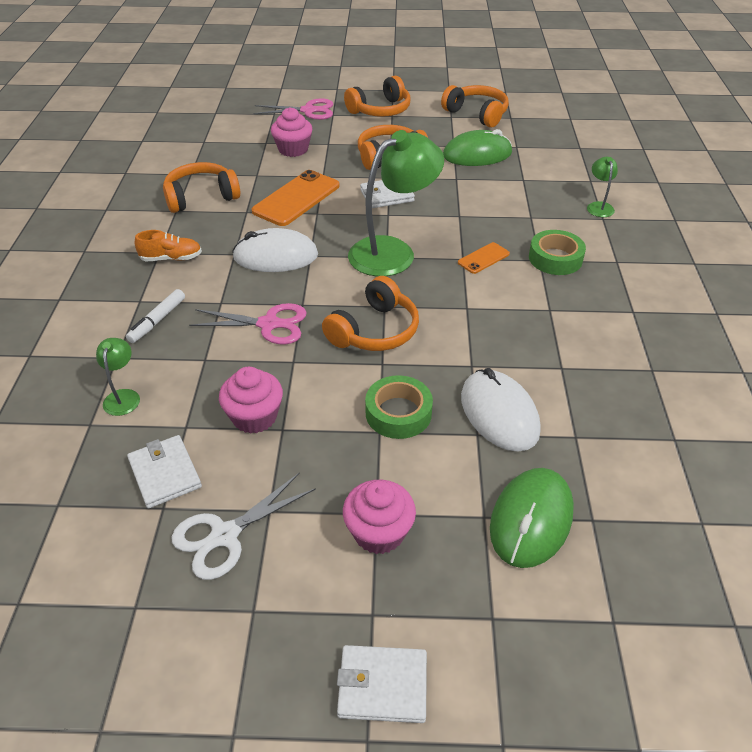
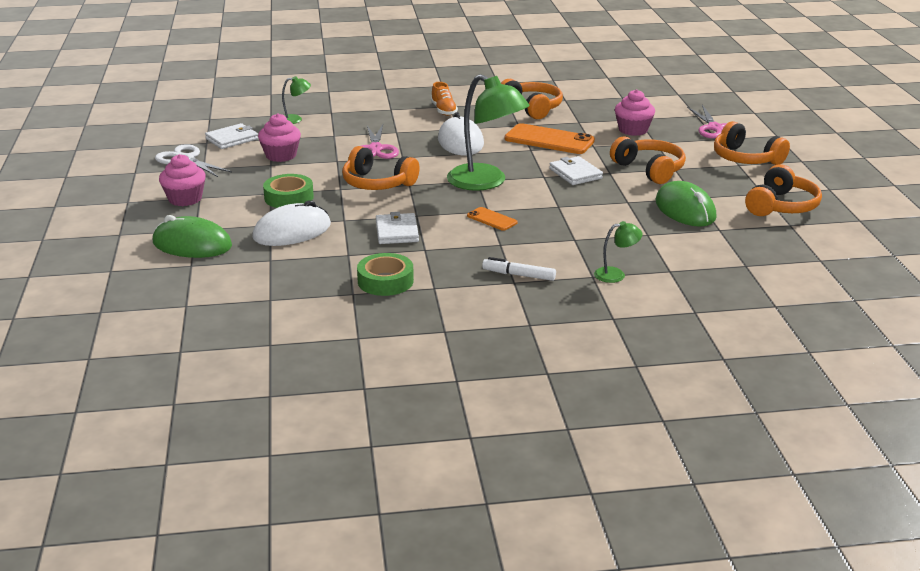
camera: 80 degrees right, 15 degrees down
(157, 321) = (370, 117): white marker -> white marker (519, 275)
(382, 686) = (83, 207): white wallet -> white wallet (397, 232)
(555, 258) = (505, 251): green tape -> green tape (385, 281)

